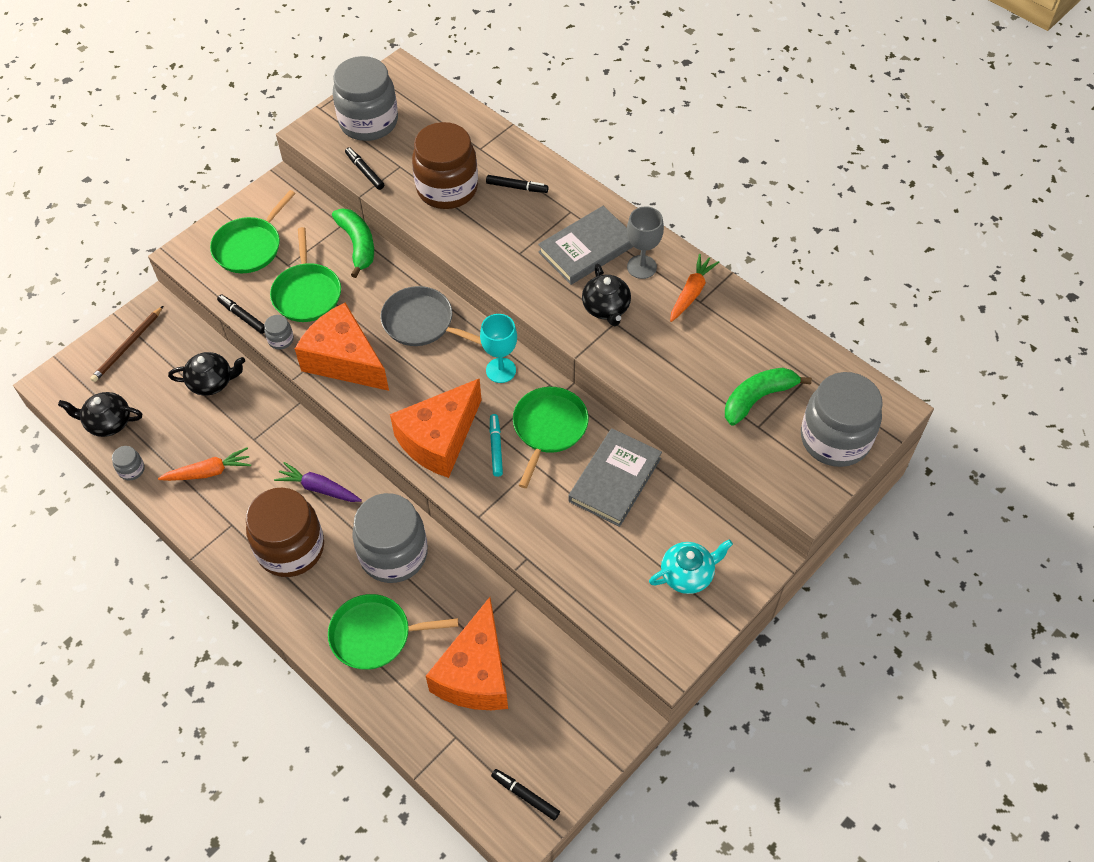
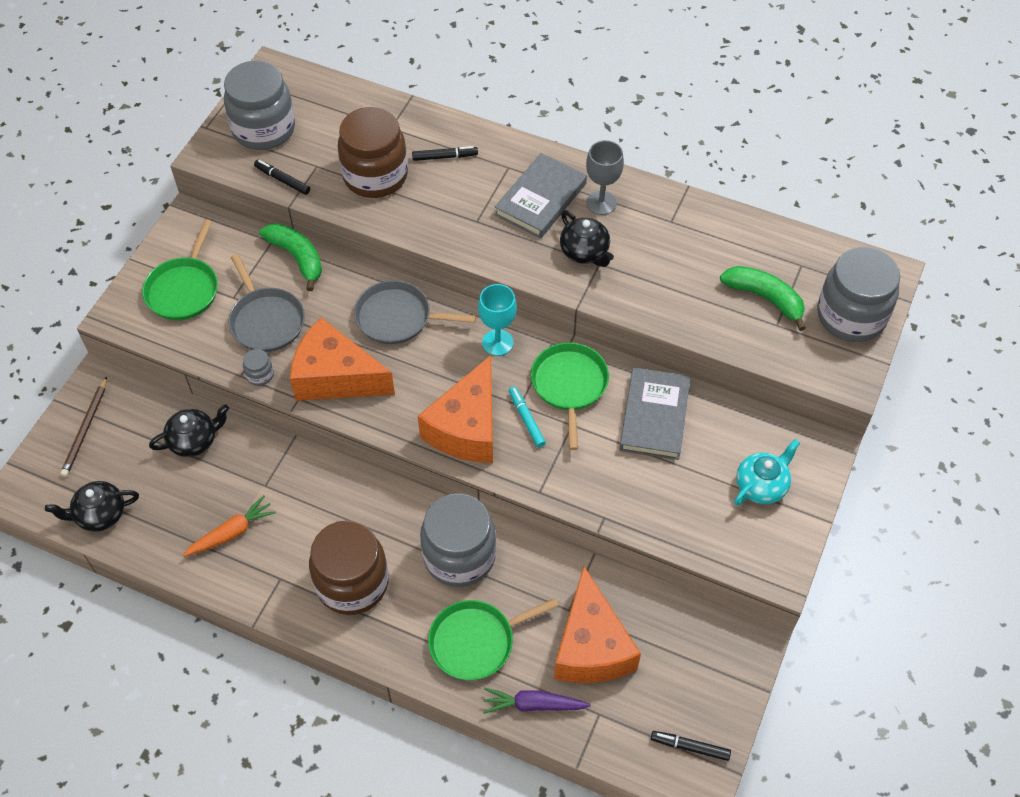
camera: 20 degrees left, 0 degrees up
(131, 470) = (147, 555): grey jar -> none
(242, 316) = (208, 362): black marker -> none
(307, 293) = (266, 320): green pan -> grey pan
(319, 488) = (354, 514): purple carrot -> purple carrot (533, 705)
(691, 292) = (659, 215): orange carrot -> none
(758, 398) = (765, 298): green banana -> green banana turned 90 degrees clockwise

